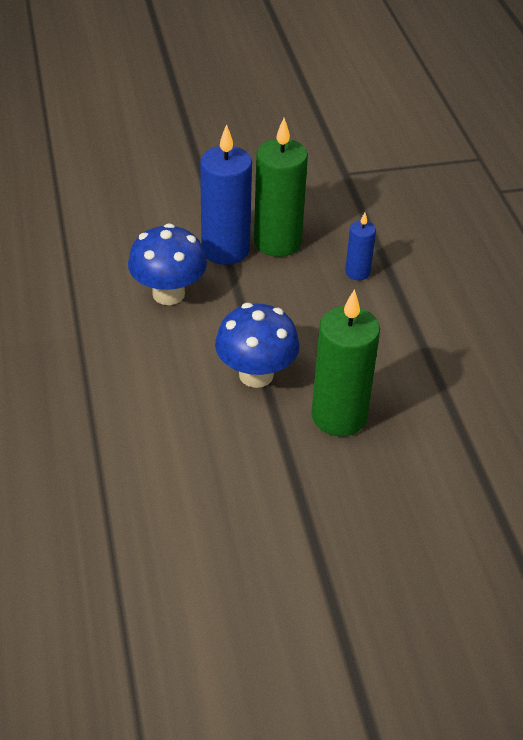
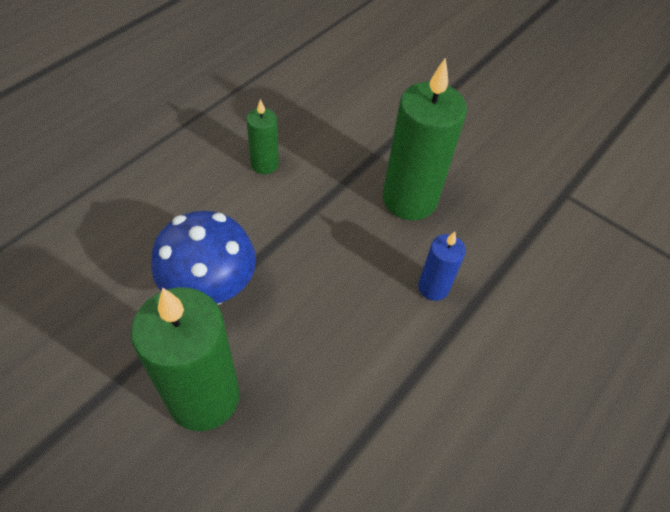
camera: 50 degrees right, 10 degrees up
(168, 294) = (264, 164): blue mushroom -> green candle
(225, 250) = (360, 169): blue candle -> none

